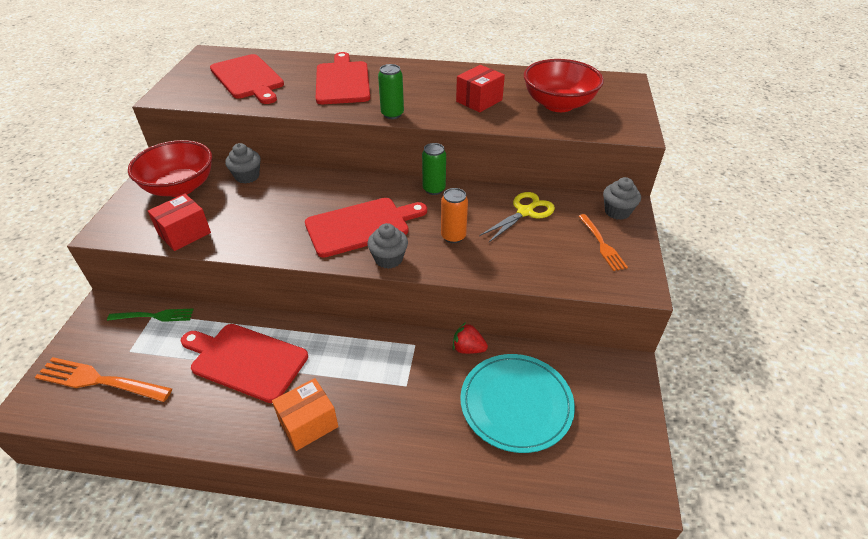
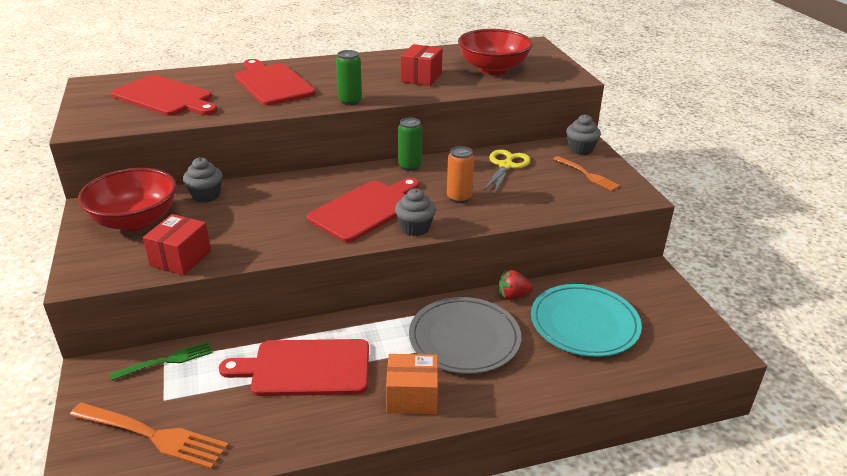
camera: 25 degrees left, 10 degrees down
(100, 380) = (152, 435): orange fork -> orange fork turned 150 degrees counterclockwise
(308, 423) = (412, 397): orange box -> orange box turned 60 degrees clockwise
(393, 379) = (464, 338): none -> grey plate

